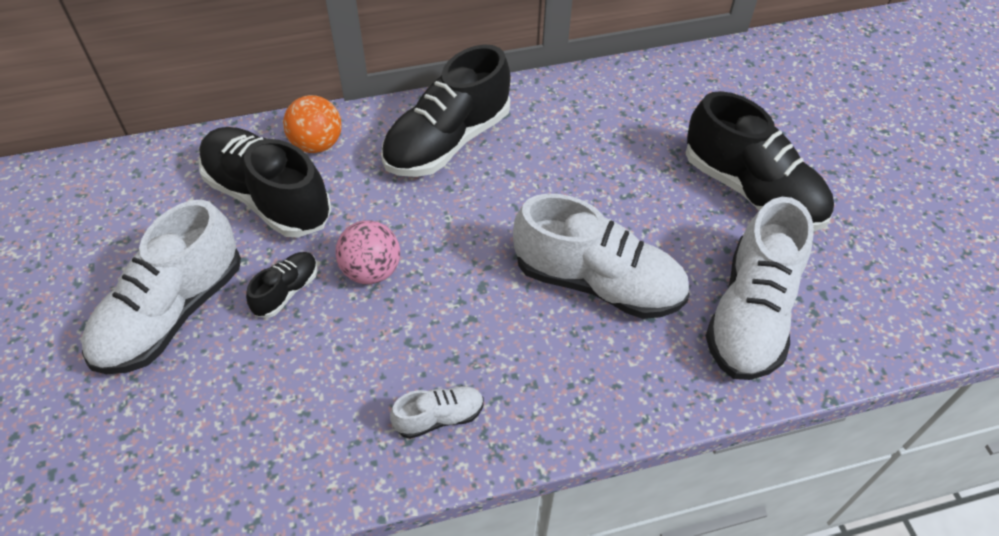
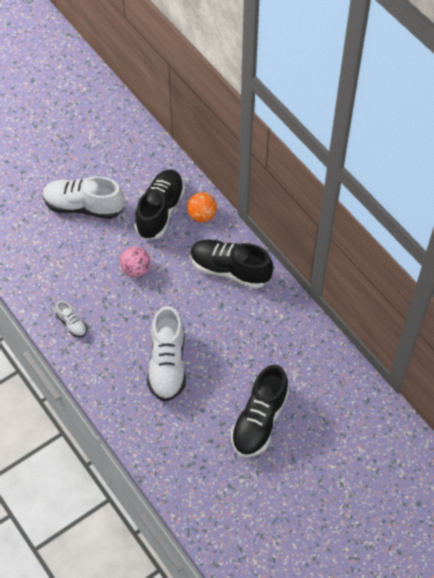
camera: 70 degrees right, 5 degrees up
(286, 291) = (111, 242): black shoe -> none
(750, 314) = (176, 435): white shoe -> none

